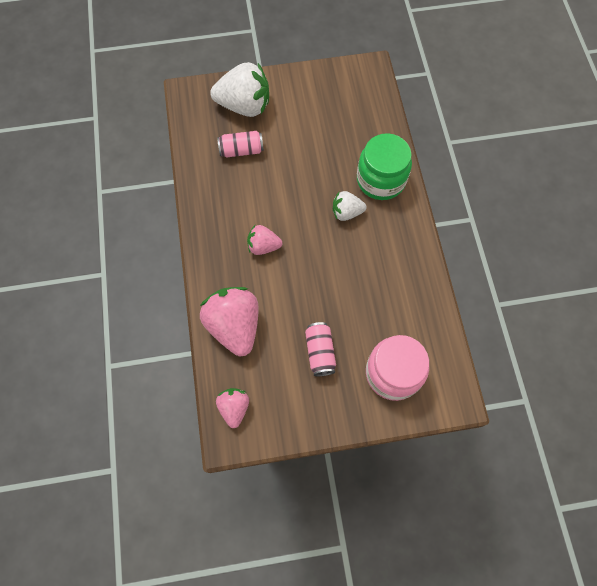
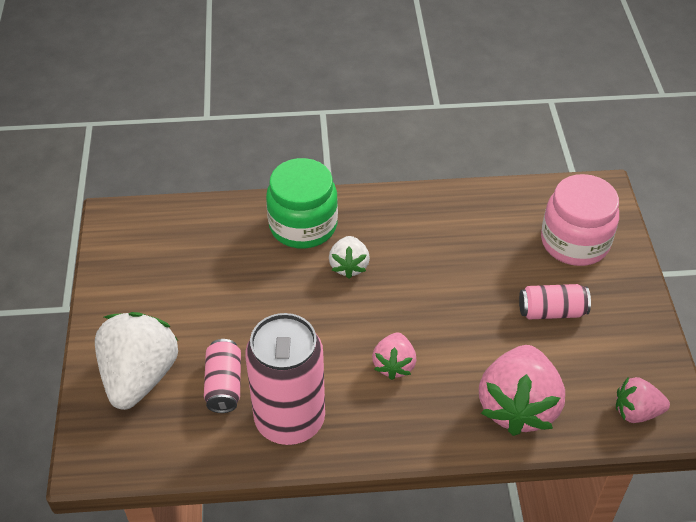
camera: 85 degrees left, 20 degrees down
(217, 189) = (290, 420): none -> pink can
(234, 326) = (517, 406): pink strawberry -> pink strawberry turned 60 degrees counterclockwise

